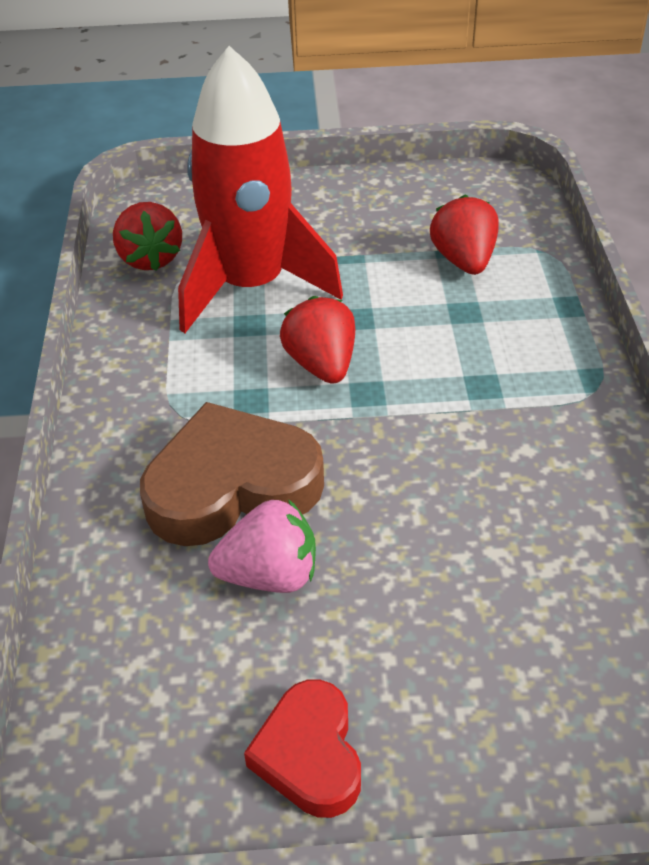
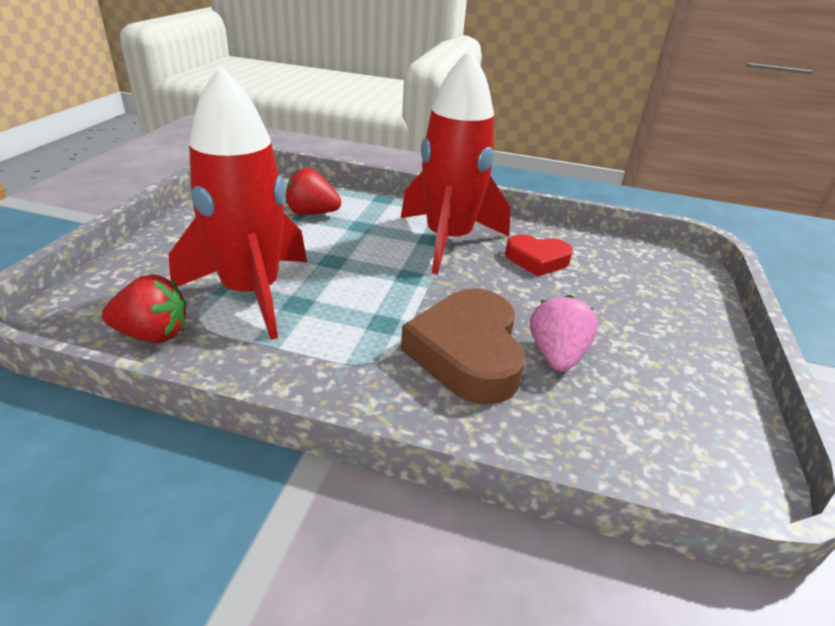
camera: 75 degrees left, 10 degrees down
(309, 754) = (698, 373): red heart -> red heart (537, 260)
(321, 365) = (368, 286): red strawberry -> none
(497, 405) = (448, 240): none -> red rocket

